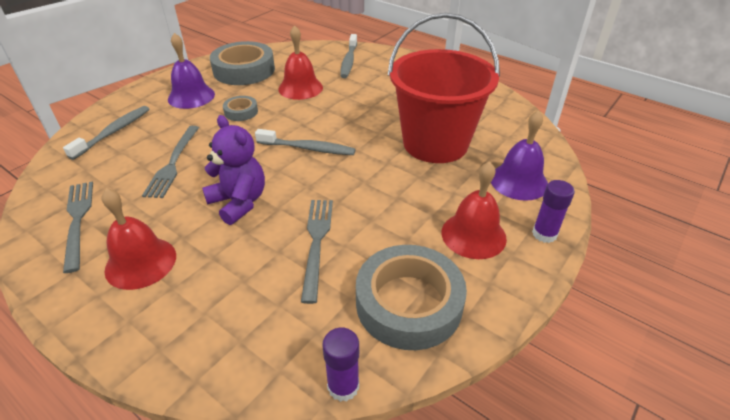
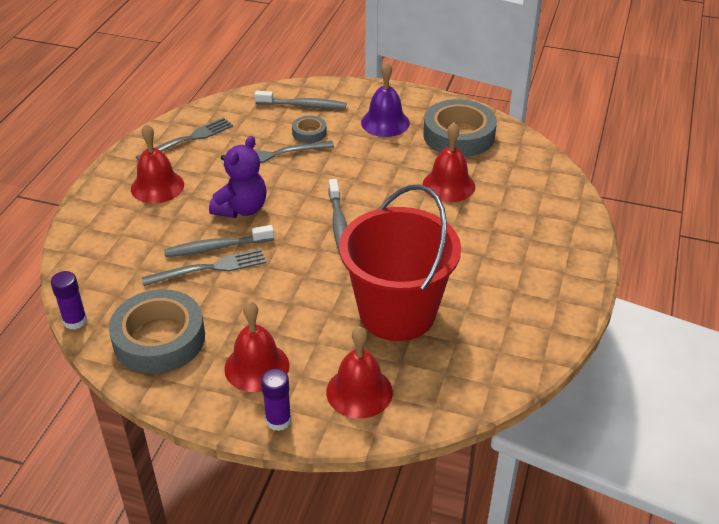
camera: 70 degrees right, 0 degrees up
(241, 112) = (377, 162): grey tape -> grey tape (309, 133)
(349, 61) = (537, 203): grey toothbrush -> grey toothbrush (216, 247)
(518, 181) = (359, 392): purple bell -> red bell

